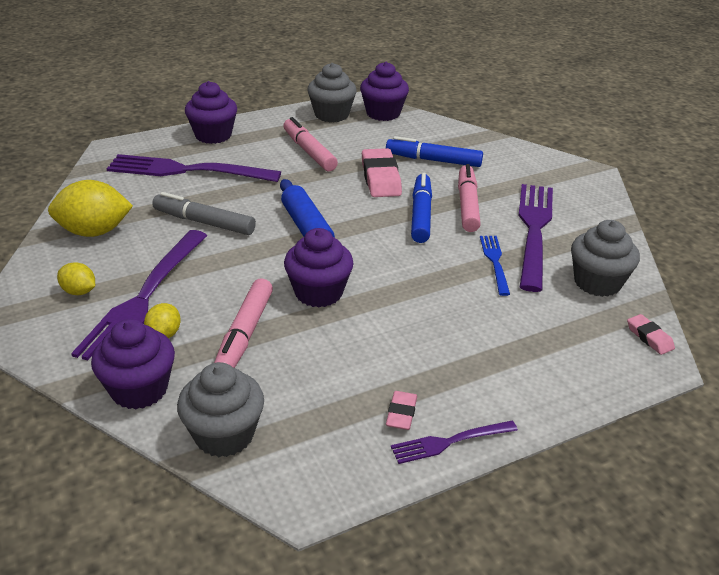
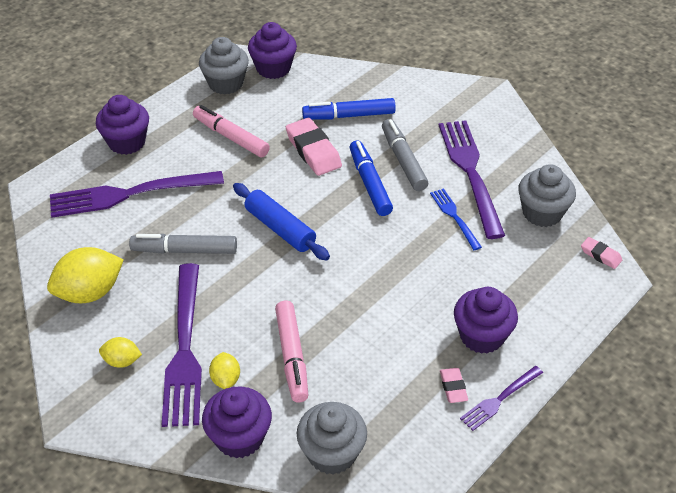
camera: 20 degrees left, 10 degrees up
(318, 292) = (328, 294): purple cupcake -> purple cupcake (482, 336)
(467, 205) = (403, 160): pink marker -> grey marker

